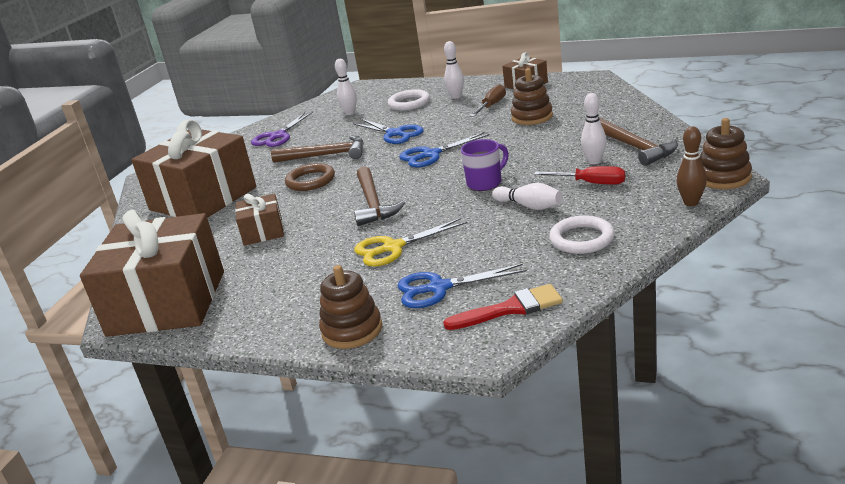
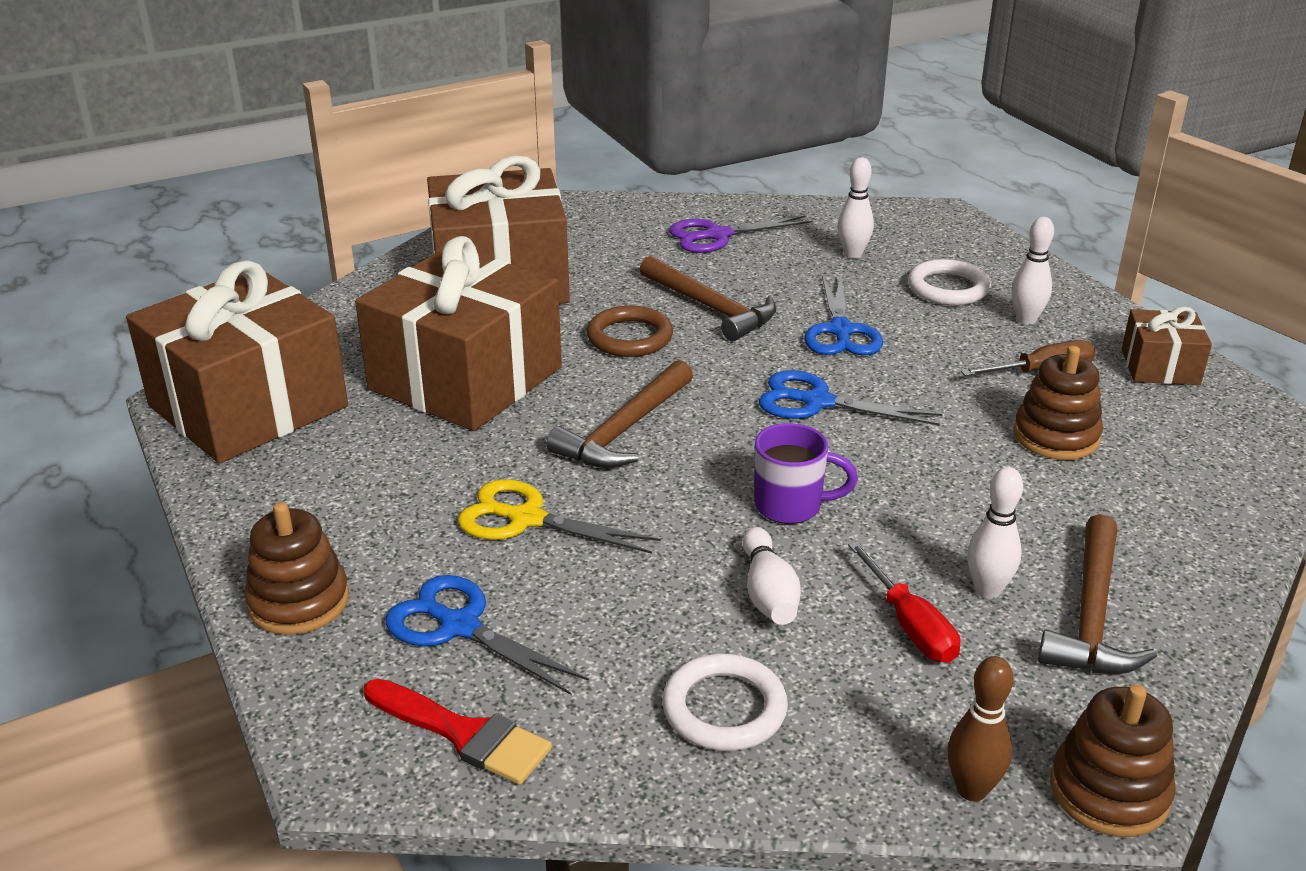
camera: 40 degrees right, 5 degrees up
(263, 232) = (466, 378): brown gift -> brown gift, size x2.13

